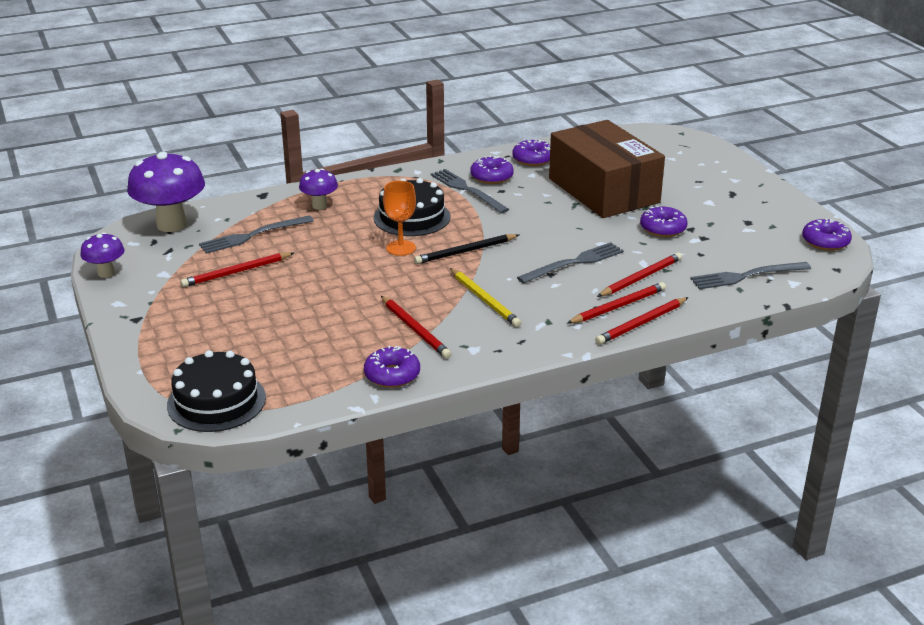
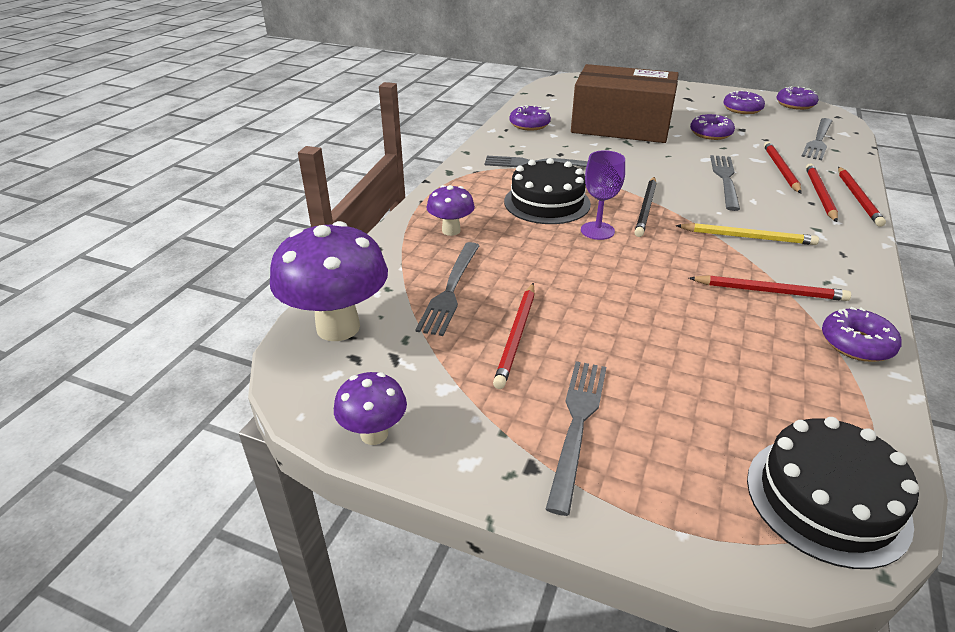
camera: 45 degrees left, 5 degrees up
(183, 318) = (577, 425): none -> grey fork
(401, 248) = (597, 231): orange goblet -> purple goblet
(491, 177) = (531, 147): purple donut -> purple donut (742, 109)

